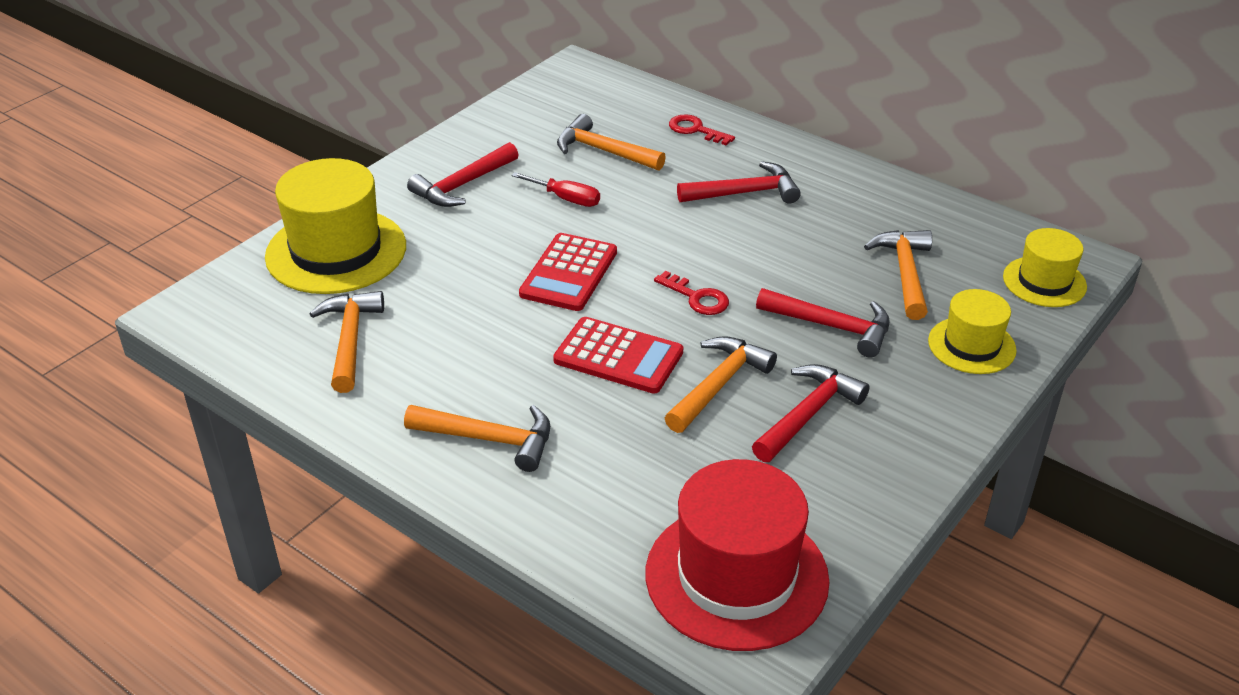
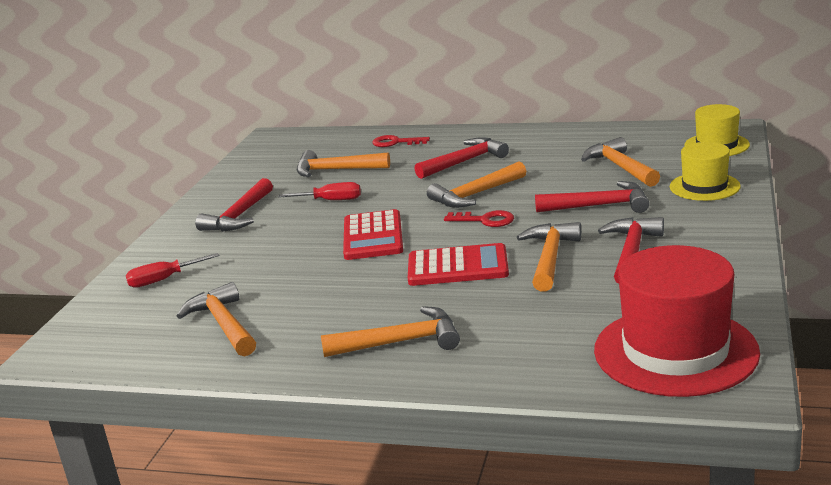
camera: 20 degrees left, 15 degrees down
(336, 251) = (163, 280): yellow hat -> red screwdriver
(716, 252) = (475, 195): none -> orange hammer

